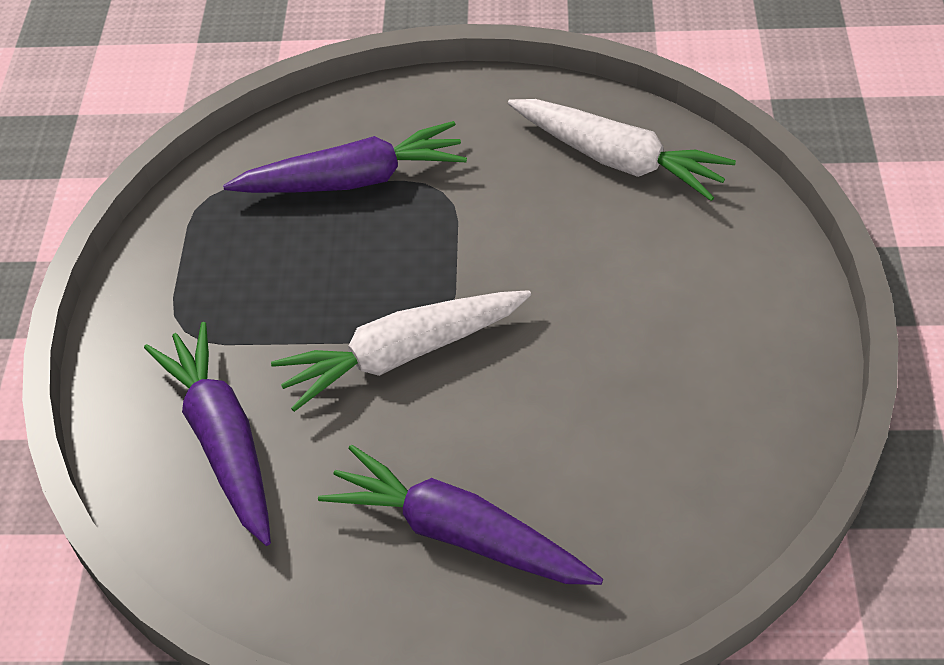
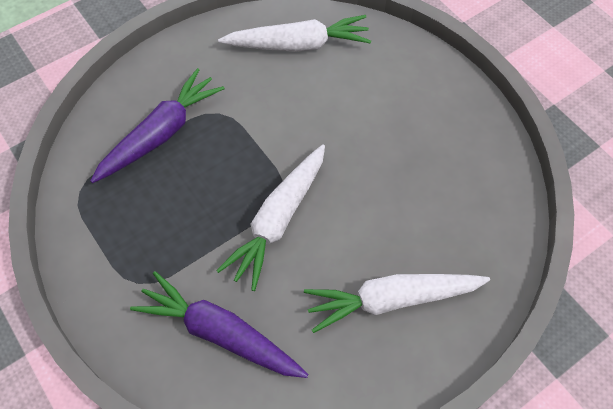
camera: 40 degrees left, 10 degrees up
(458, 534) = (392, 300): purple carrot -> white carrot

